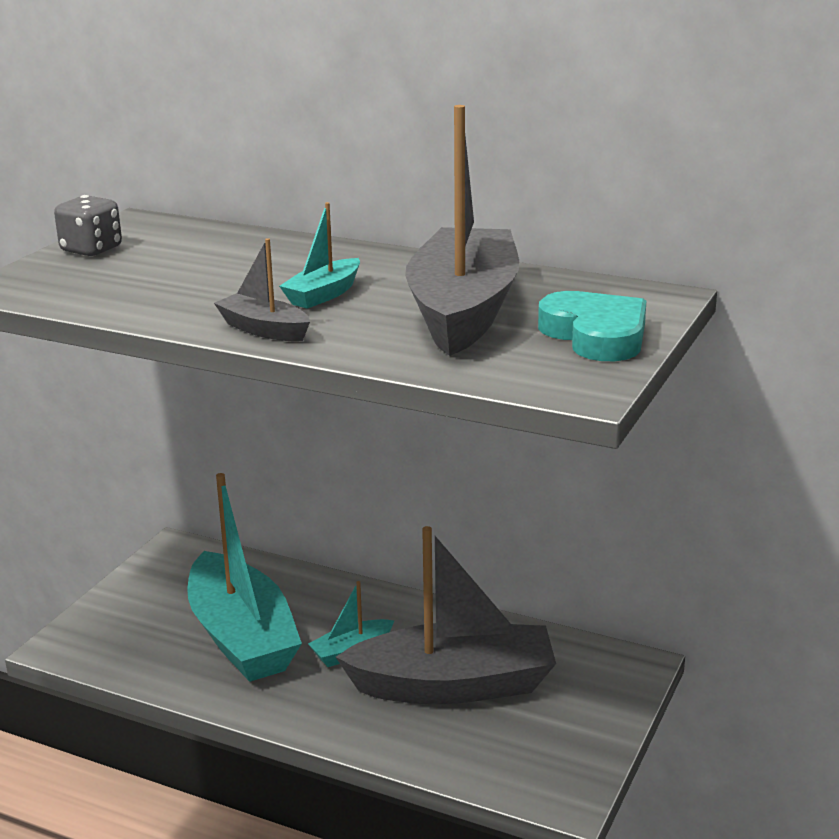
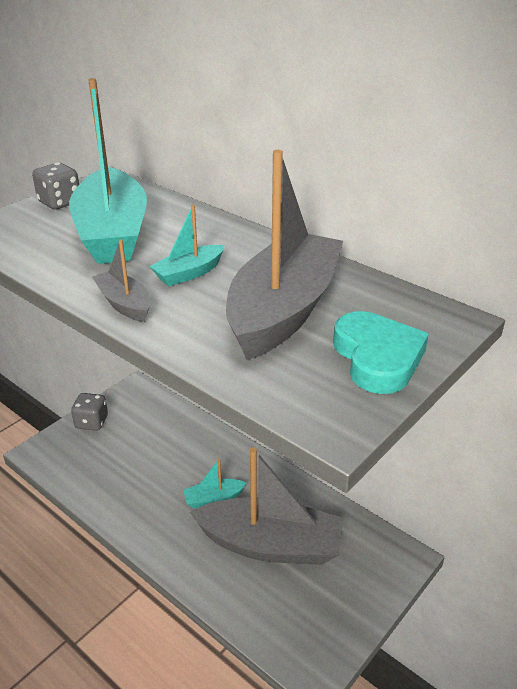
camera: 15 degrees right, 10 degrees up
(126, 598) = (91, 422): none -> grey dice
(241, 637) = (148, 470): turquoise boat -> turquoise boat (112, 233)

